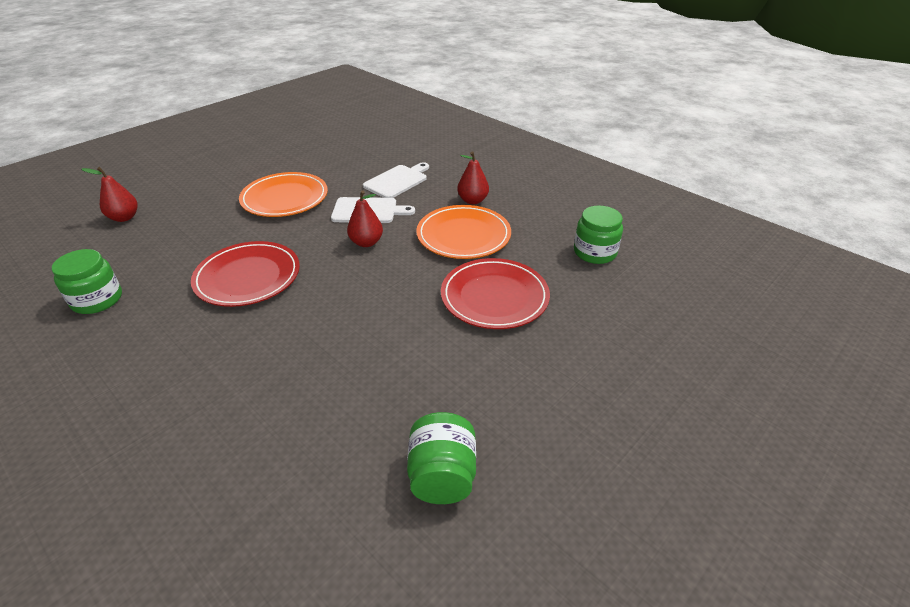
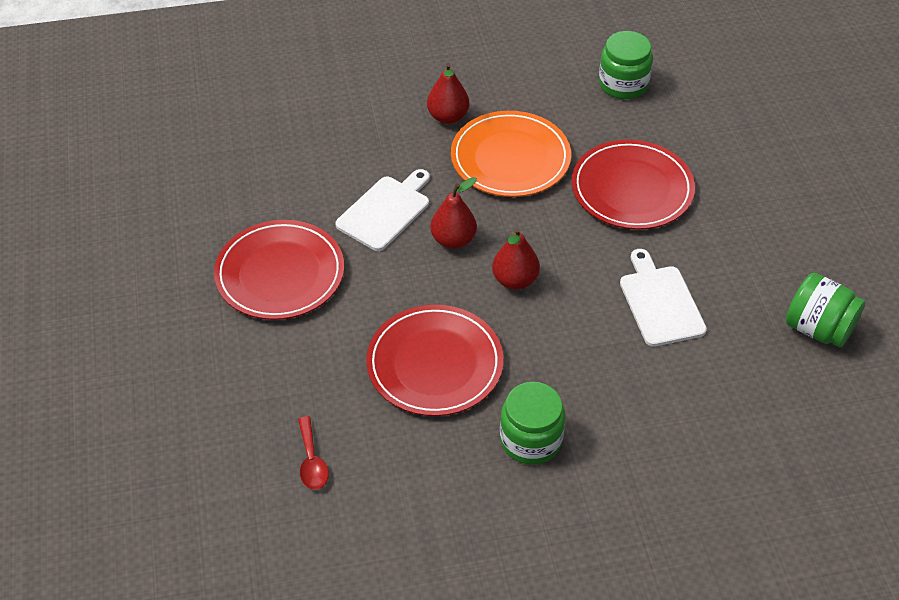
camera: 55 degrees left, 10 degrees up
(97, 300) = (364, 514): green jar -> green jar (531, 440)
(124, 217) = (171, 452): red pear -> red pear (515, 280)
(136, 264) = (312, 461): none -> red spoon
(285, 198) = (280, 274): orange plate -> red plate
(397, 181) = (340, 156): white cutting board -> white cutting board (660, 302)

